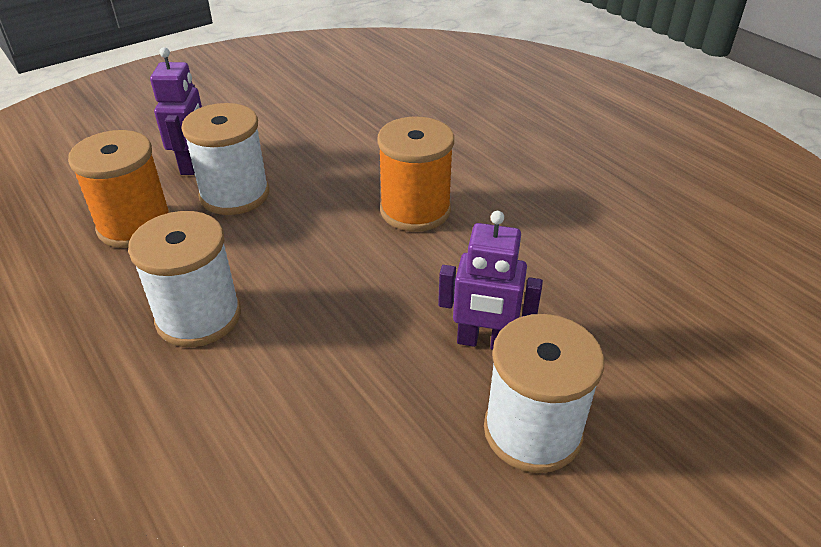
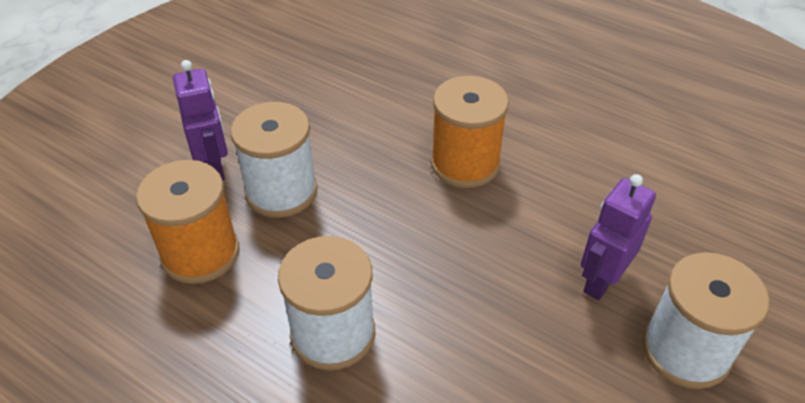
camera: 20 degrees left, 5 degrees up
(484, 342) = (601, 280): purple robot -> purple robot turned 135 degrees clockwise

